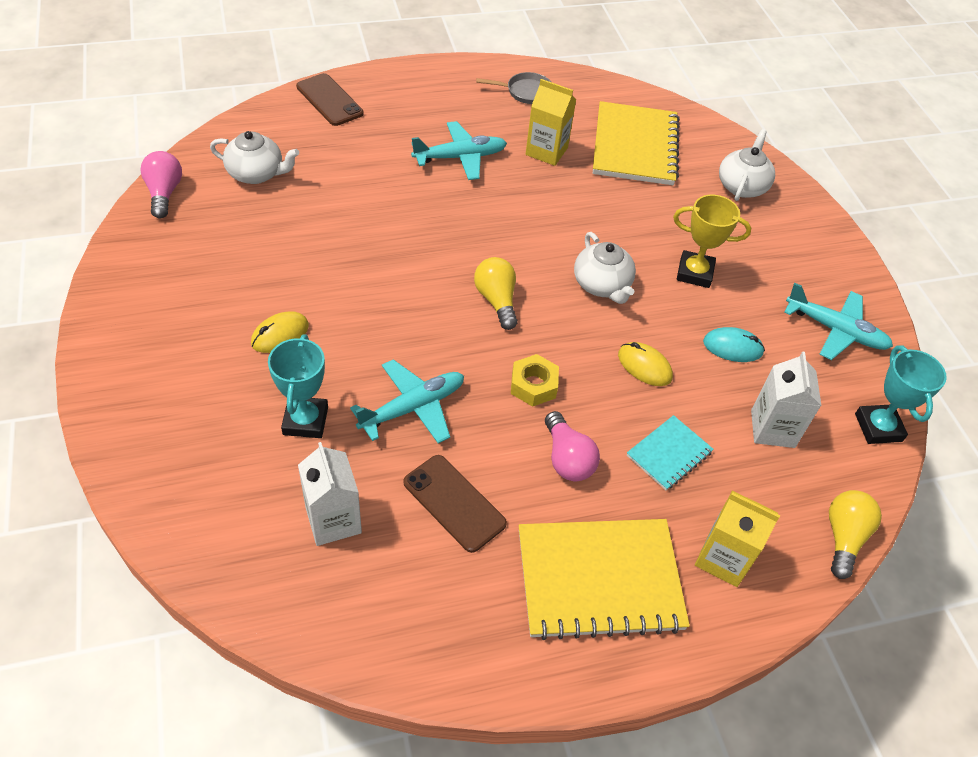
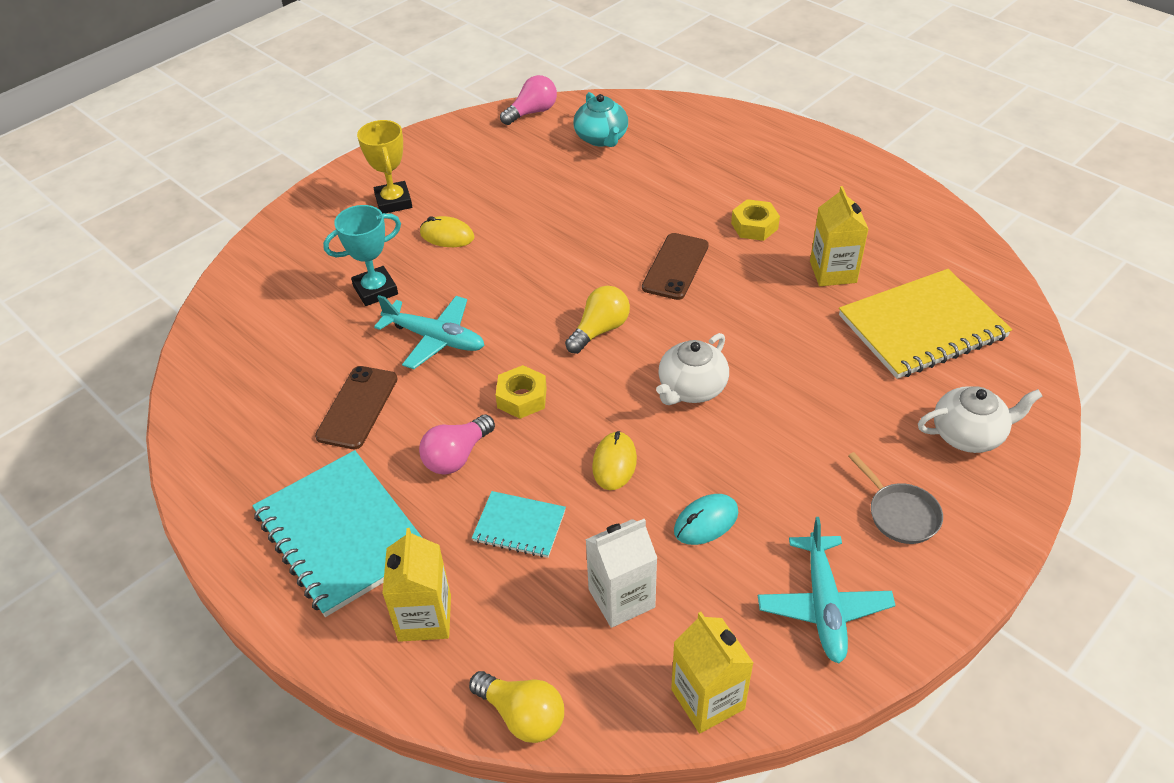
camera: 65 degrees right, 5 degrees down
(256, 173) = (601, 138): white teapot -> turquoise teapot
(329, 100) = (732, 126): brown phone -> brown phone (675, 266)
(333, 520) = (295, 350): white carton -> none
(460, 157) = (754, 226): turquoise plane -> yellow nut
(526, 92) = (901, 221): grey pan -> grey pan (900, 514)
(599, 580) = (341, 534): yellow notebook -> turquoise notebook
(694, 273) = (783, 449): yellow trophy -> yellow trophy (393, 202)
(732, 347) = (706, 522): turquoise mouse -> turquoise mouse turned 75 degrees clockwise
(843, 537) = (522, 715): yellow light bulb -> yellow light bulb turned 45 degrees clockwise
(878, 427) = (707, 699): turquoise trophy -> yellow carton

